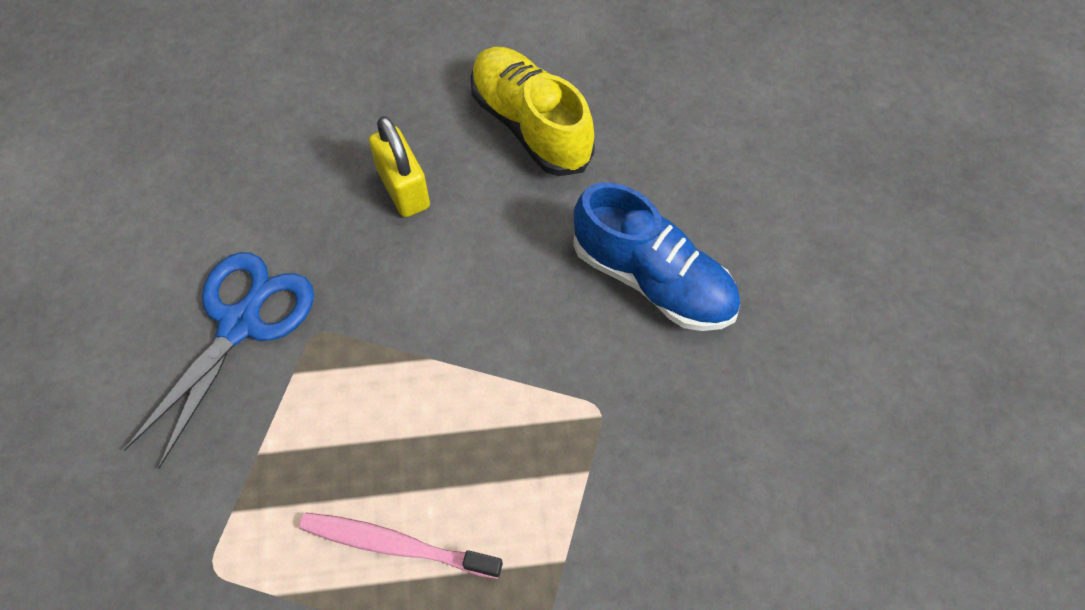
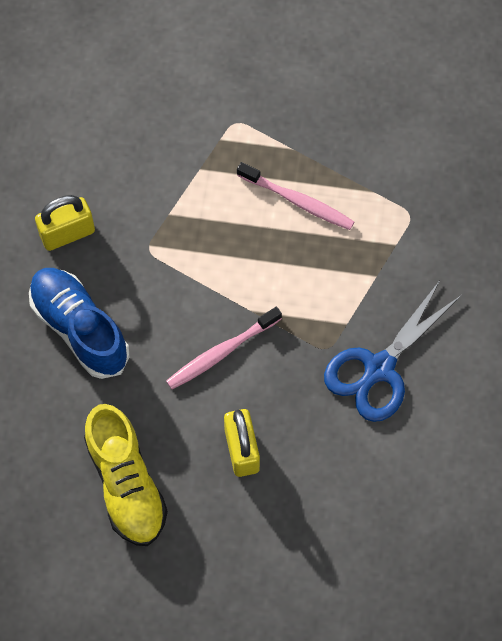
camera: 165 degrees left, 5 degrees up
(457, 294) = (221, 352): none -> pink toothbrush
(723, 403) = (67, 233): none -> yellow padlock

